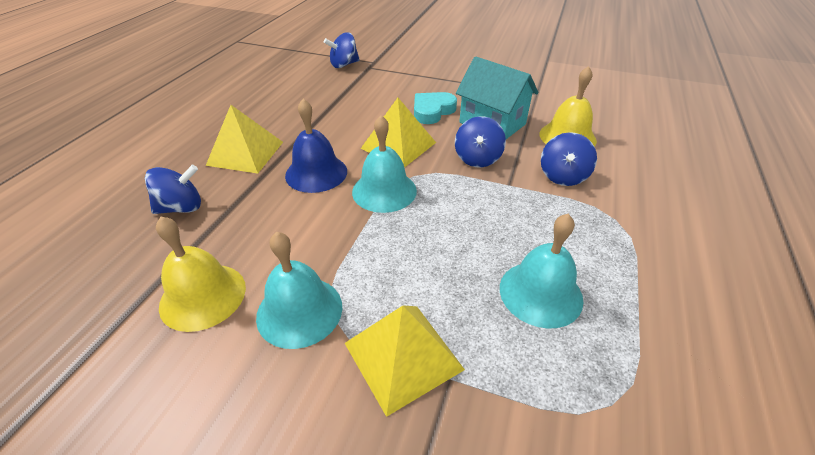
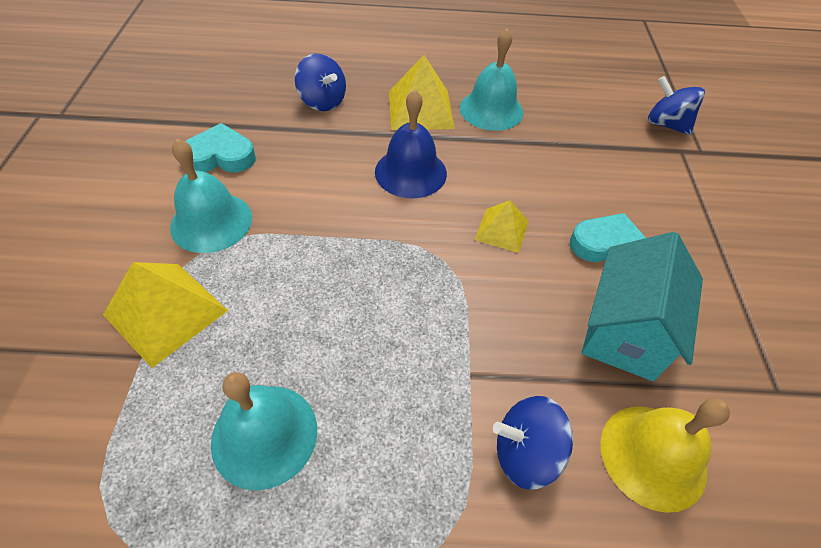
camera: 70 degrees right, 10 degrees up
(203, 296) = (220, 156): yellow bell -> turquoise heart
(384, 191) = (402, 239): turquoise bell -> turquoise bell (491, 110)
(398, 145) = (502, 230): yellow pyramid -> yellow pyramid, size x0.60
(477, 159) = (515, 325): blue spinning top -> none

